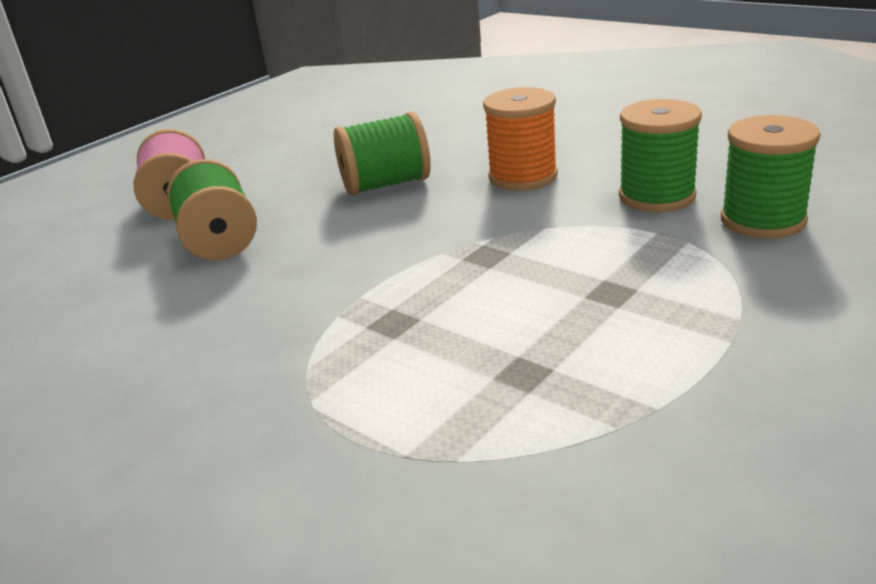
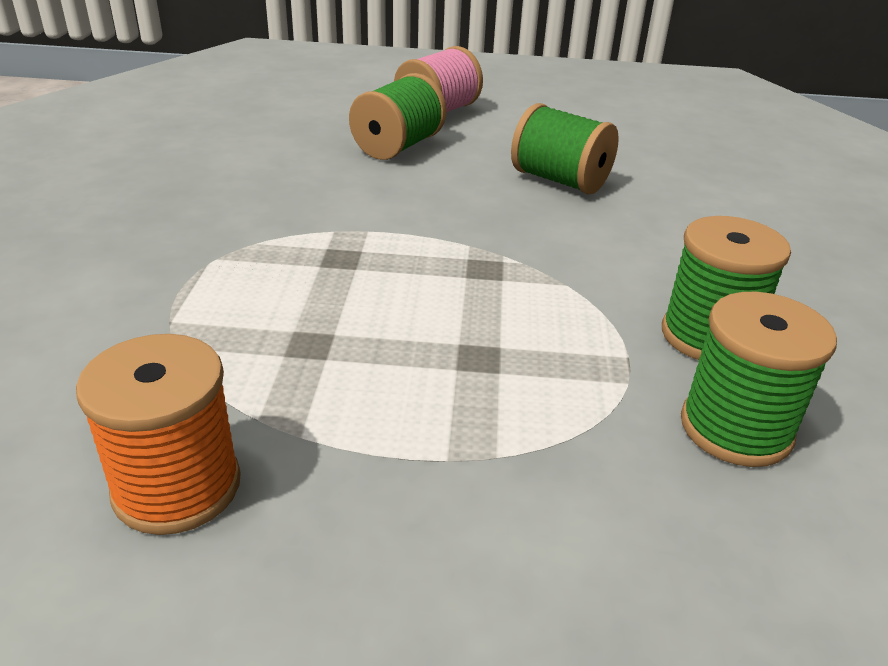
camera: 50 degrees right, 5 degrees up
(523, 177) = (655, 243): orange spool -> orange spool (177, 487)

